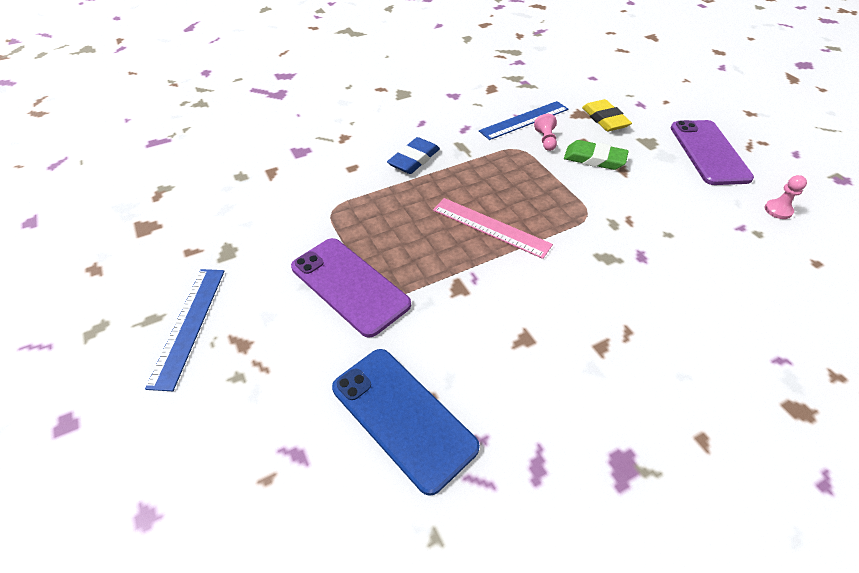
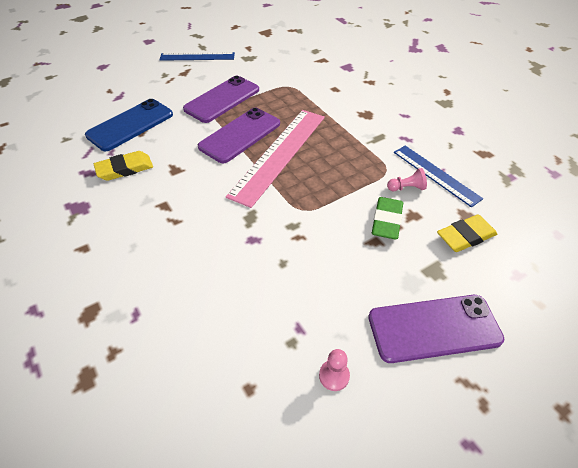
camera: 85 degrees right, 0 degrees up
(414, 159) = (352, 114): blue eraser -> none
(447, 265) = (240, 135): none -> purple phone
(490, 227) = (279, 154): pink ruler -> pink ruler, size x1.62
(526, 408) = (125, 169): none -> yellow eraser

